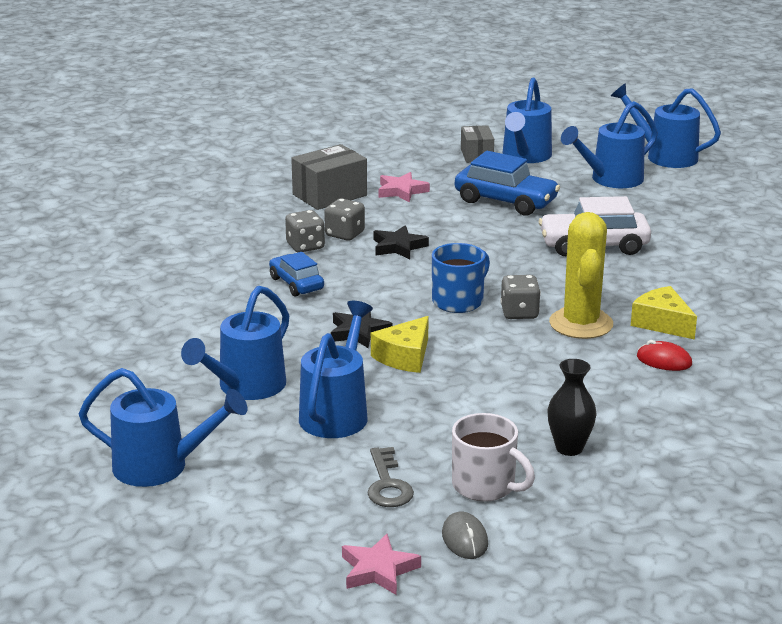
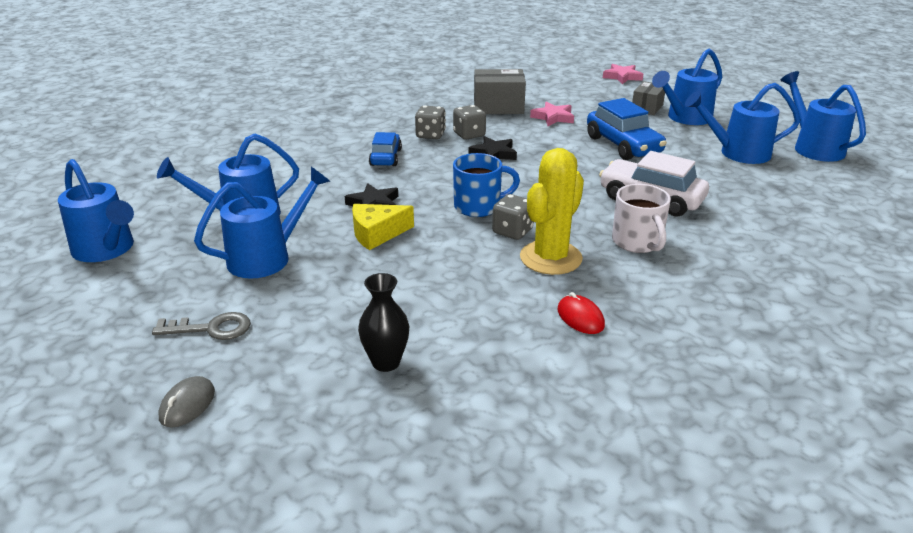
camera: 35 degrees right, 5 degrees up
(378, 570) = (92, 398): pink star -> pink star (622, 77)
(387, 484) = (211, 329): grey key -> grey key turned 120 degrees counterclockwise
(485, 486) = (273, 365): white mug -> white mug (637, 242)
(662, 323) = (624, 283): yellow cheese -> none

